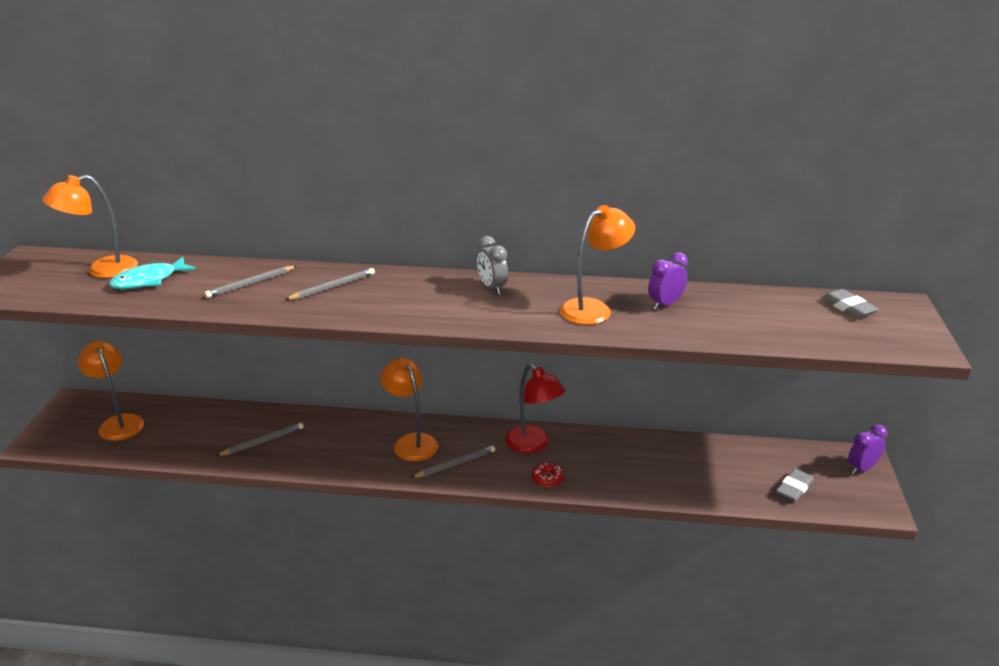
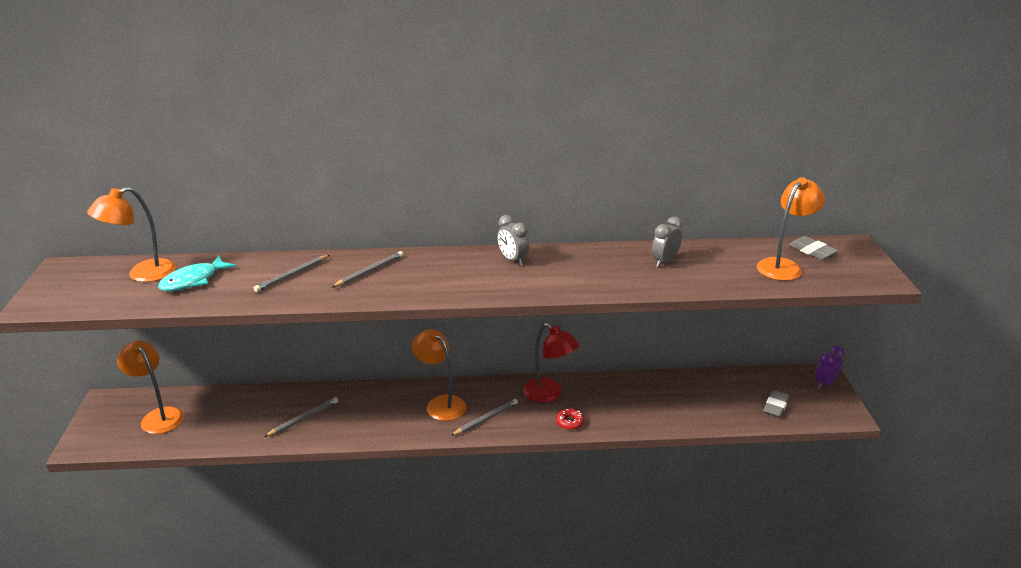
camera: 10 degrees left, 0 degrees up
(594, 308) = (606, 271): orange lamp -> orange lamp (783, 266)
(665, 304) = (664, 262): purple clock -> grey clock

